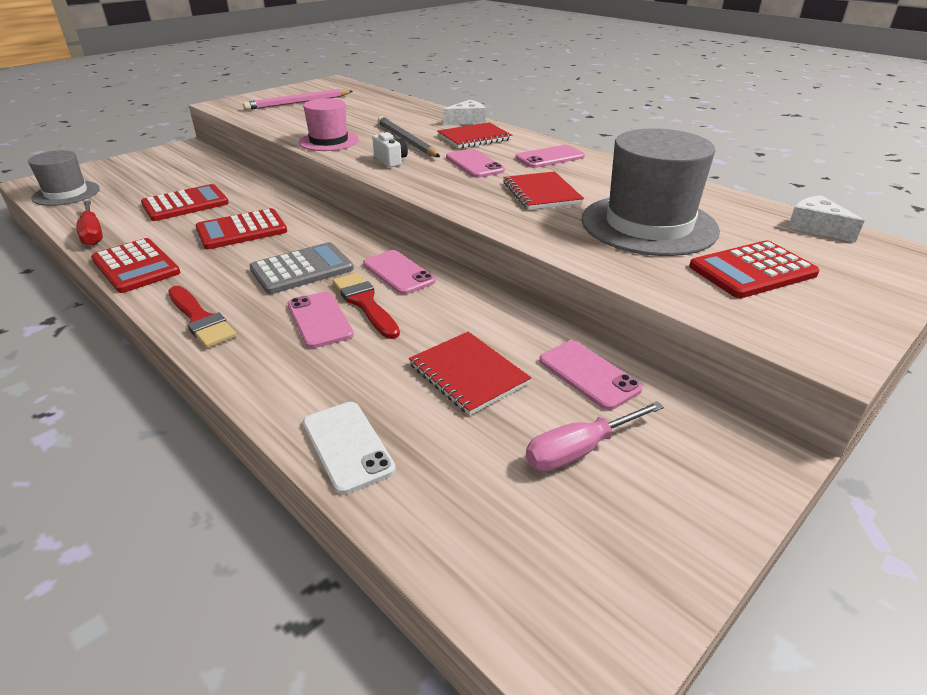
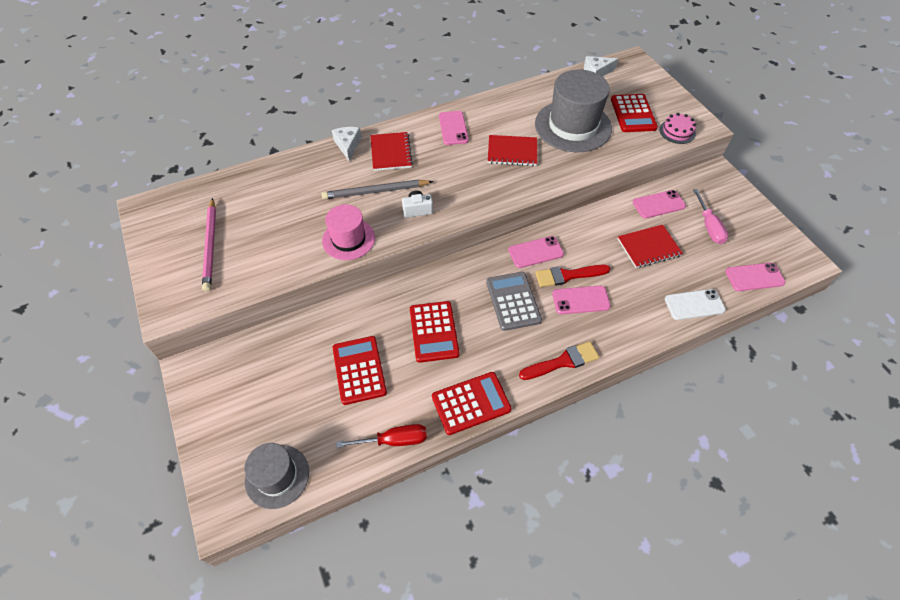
camera: 70 degrees left, 20 degrees up
(474, 164) = (447, 167): pink phone -> pink phone (754, 277)
(765, 322) = (677, 131): none -> pink cake

